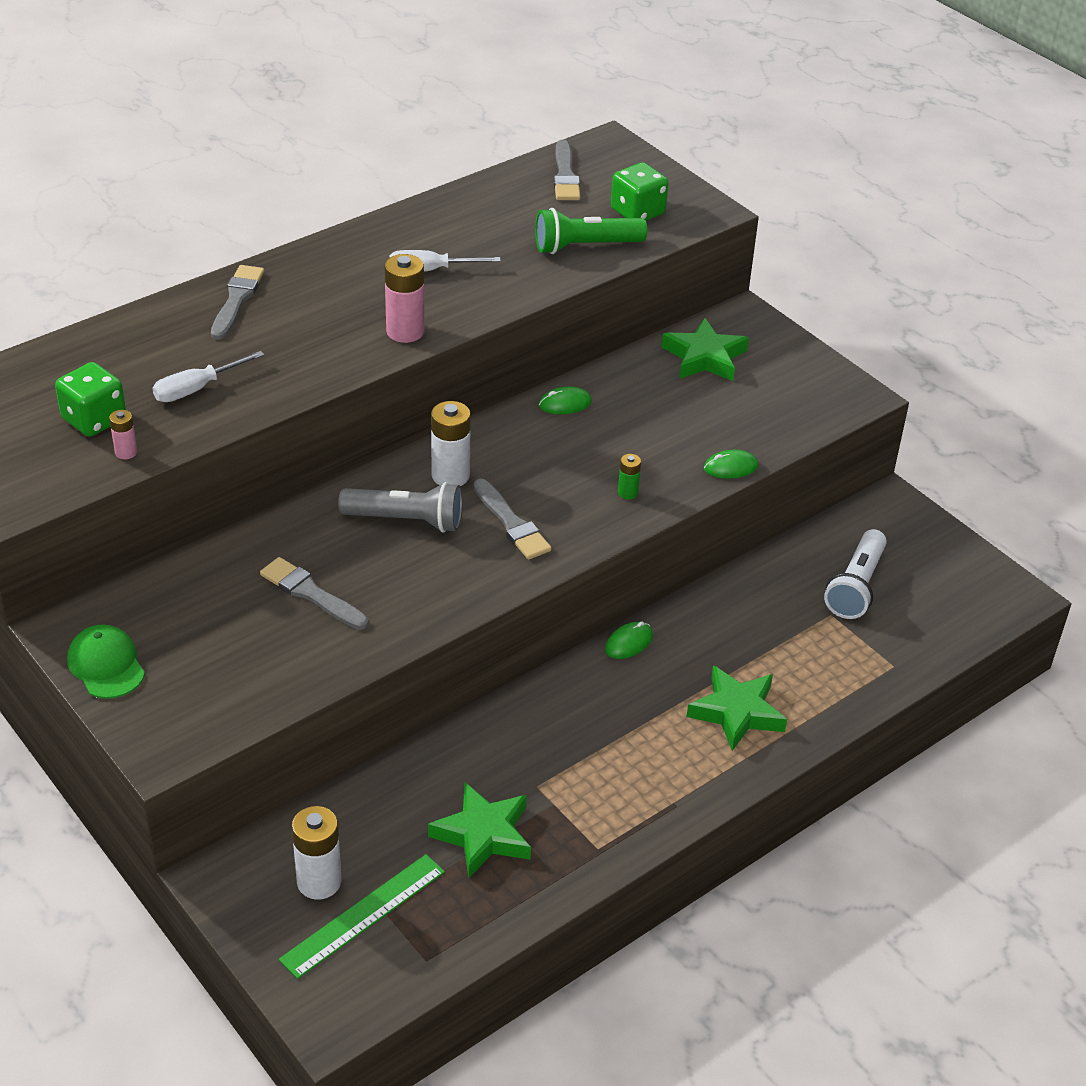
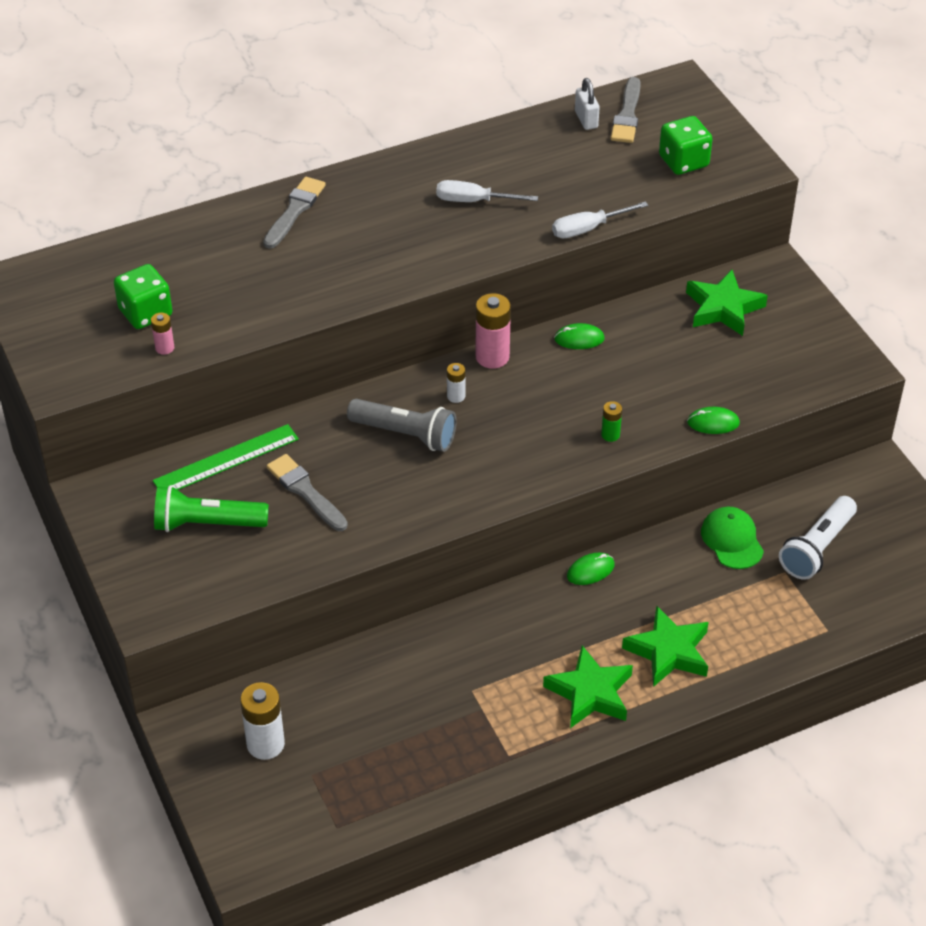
camera: 15 degrees right, 5 degrees up
(106, 665) = (120, 531): green cap -> green cap (732, 540)
(197, 389) = (238, 294): white screwdriver -> white screwdriver (588, 229)
(363, 915) = (295, 779): green ruler -> green ruler (226, 460)
(405, 331) = (434, 260): pink battery -> pink battery (492, 357)
(450, 475) = (456, 396): white battery -> white battery, size x0.53
(483, 834) = (413, 726): green star -> green star (590, 693)
(511, 523) = (497, 450): grey brush -> none
(524, 183) = (586, 119): none -> white padlock
(585, 246) = (623, 192): green flashlight -> green flashlight (207, 523)

